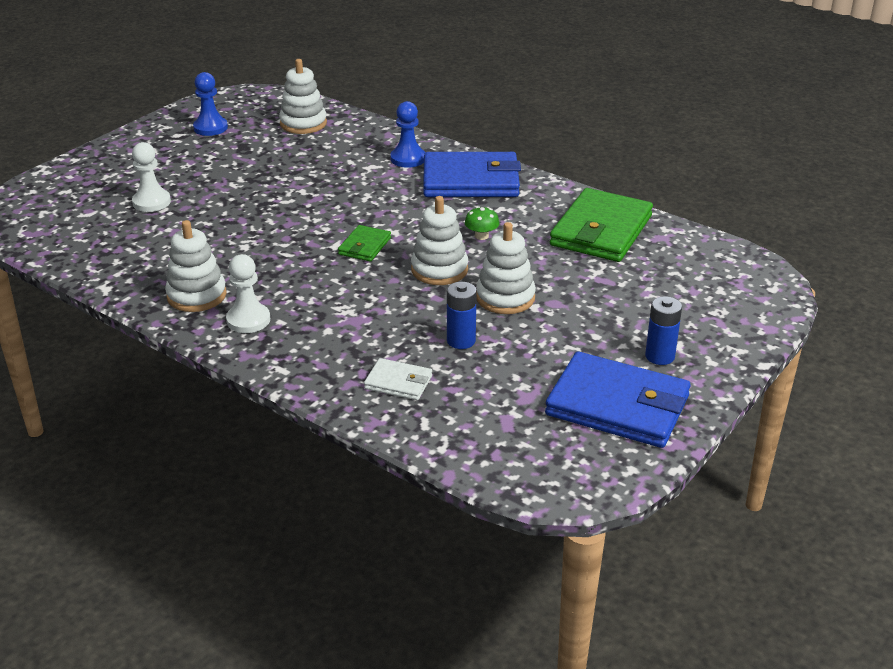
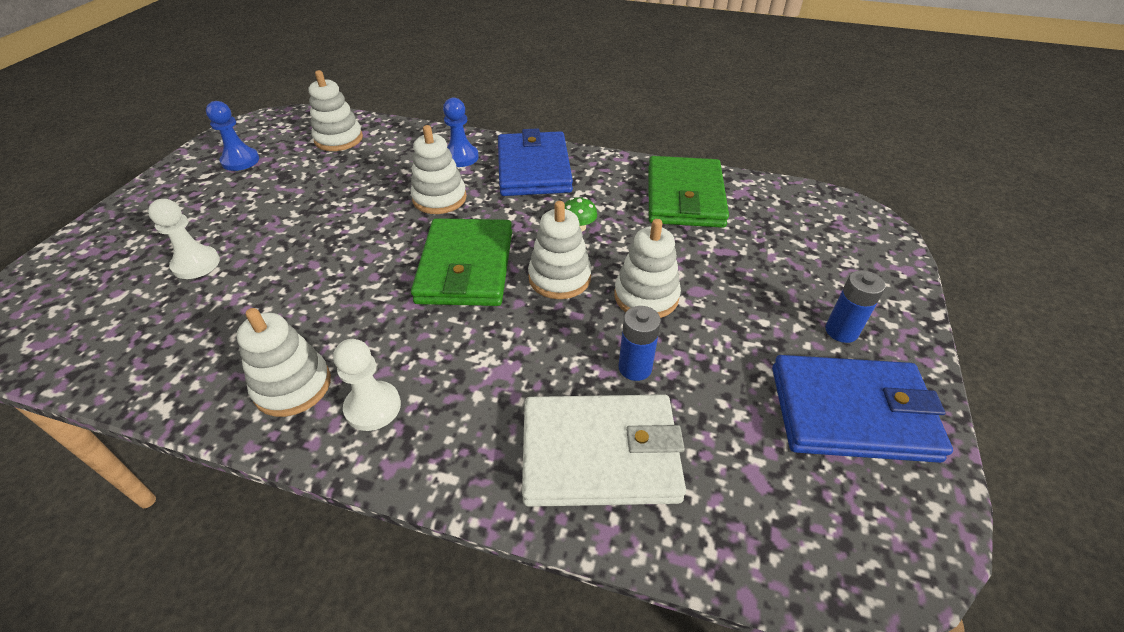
camera: 20 degrees left, 10 degrees up
(364, 246) = (466, 267): green wallet -> green wallet, size x2.07
(370, 190) = (439, 198): none -> white stacking toy
(398, 382) = (600, 453): white wallet -> white wallet, size x2.07
(471, 180) = (533, 168): blue wallet -> blue wallet turned 75 degrees counterclockwise

